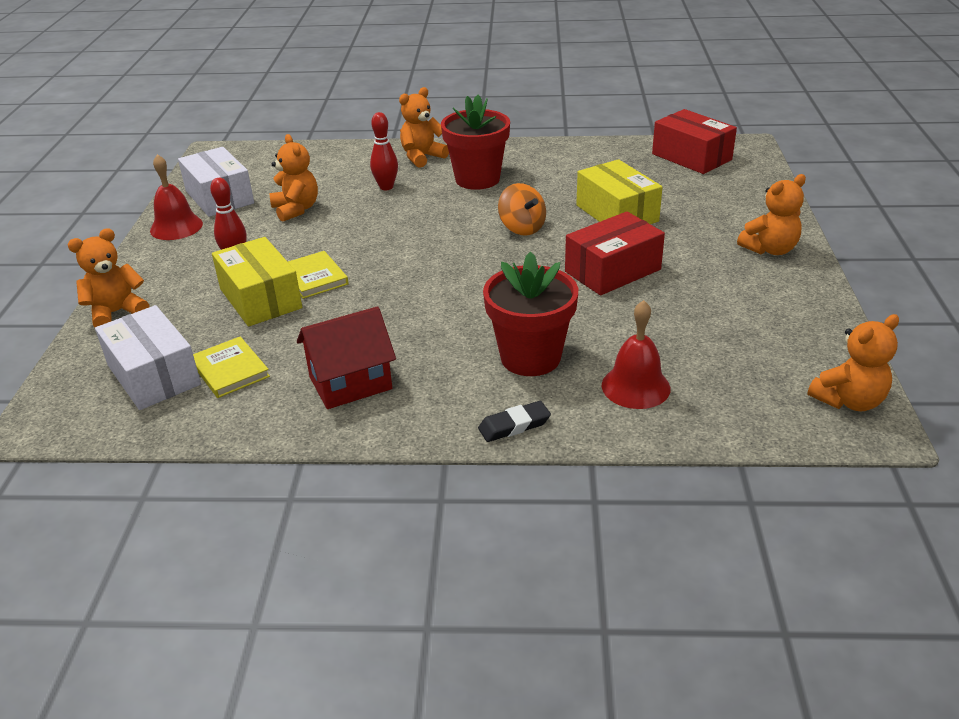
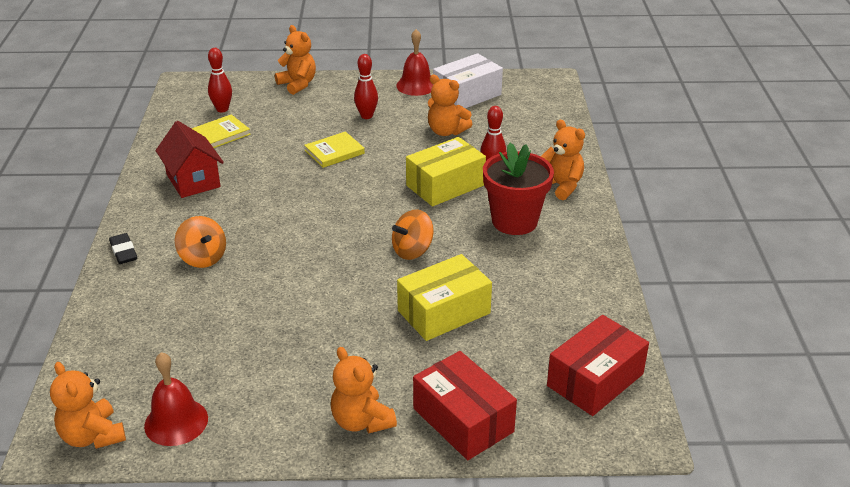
camera: 85 degrees right, 0 degrees up
(154, 375) = (222, 109): white box -> red bowling pin
(260, 298) = (307, 133): yellow box -> yellow box (445, 185)
(296, 209) = (446, 131): orange teddy bear -> orange teddy bear turned 60 degrees clockwise
(530, 357) = (203, 258): red flower pot -> orange spinning top
(612, 270) = (329, 305): red box -> red box (463, 420)
(635, 386) = (150, 311): red bell -> red bell (176, 422)

